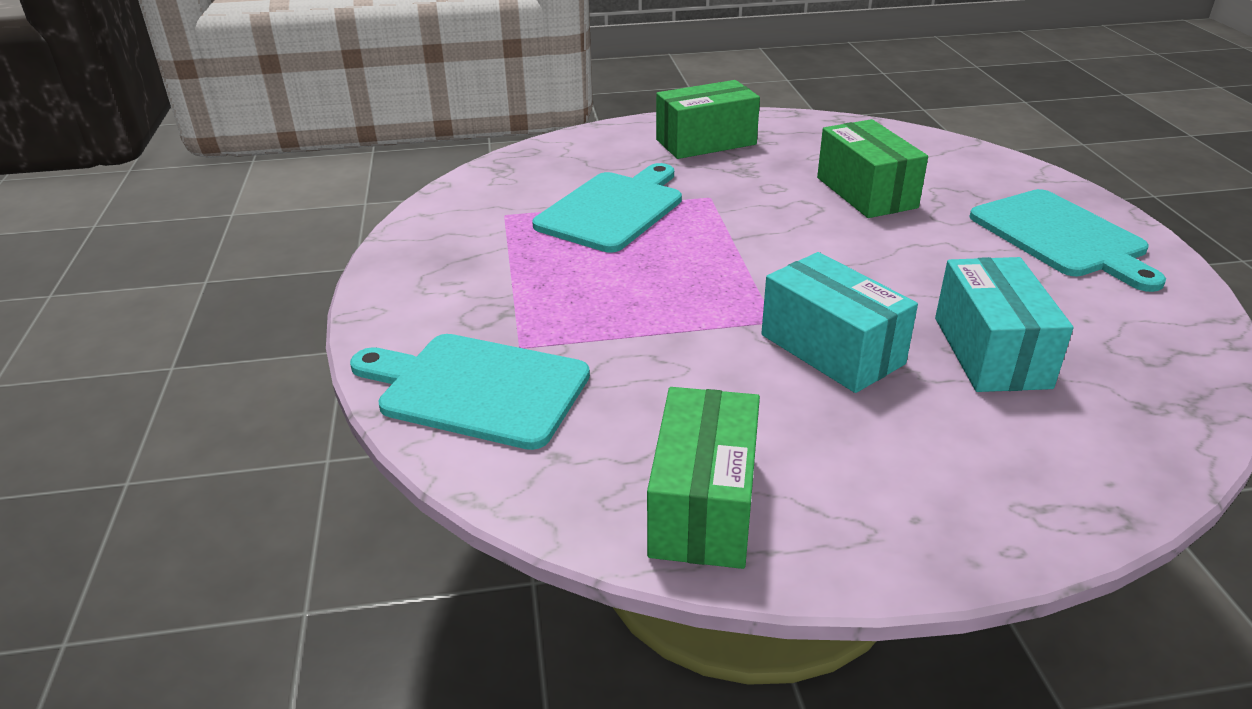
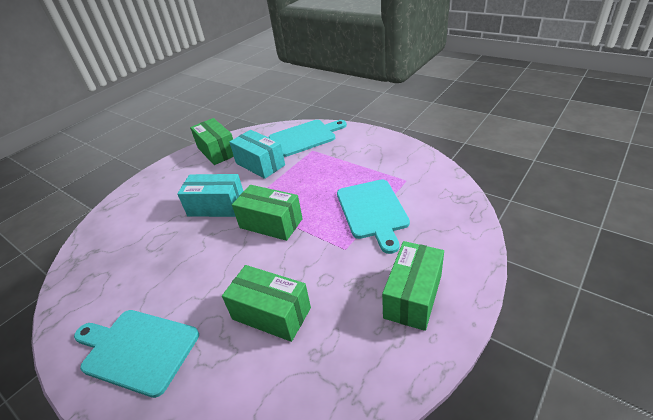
camera: 140 degrees right, 5 degrees up
(766, 270) = (271, 223): none -> green box
(991, 352) = (157, 240): turquoise box -> turquoise box (260, 164)

